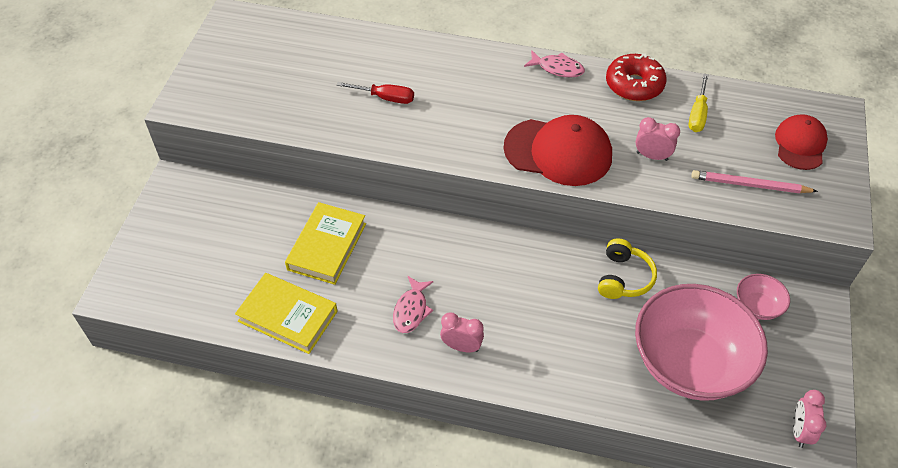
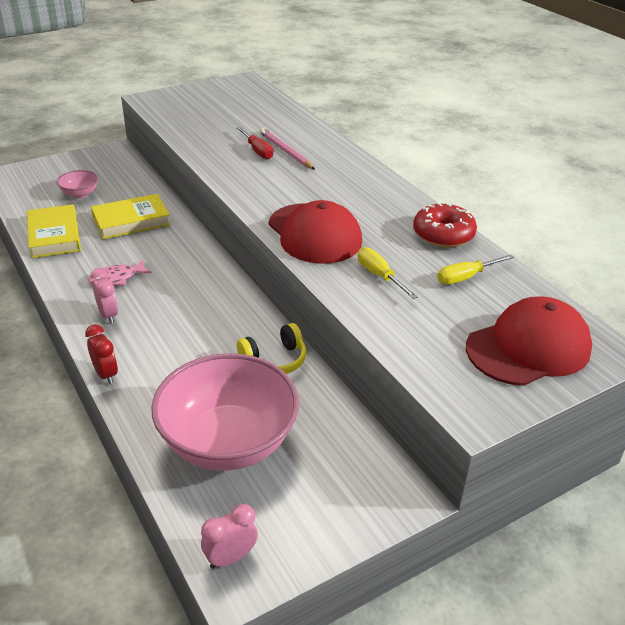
camera: 45 degrees right, 15 degrees down
(542, 393) = (106, 374): none -> red clock
(557, 68) = (400, 196): pink fish -> none
(652, 156) = (379, 276): pink clock -> yellow screwdriver
(750, 185) = (430, 340): pink pencil -> pink pencil (286, 151)
(757, 306) = (346, 455): pink bowl -> pink bowl (80, 194)
(800, 144) = (528, 348): red cap -> red cap, size x1.61

